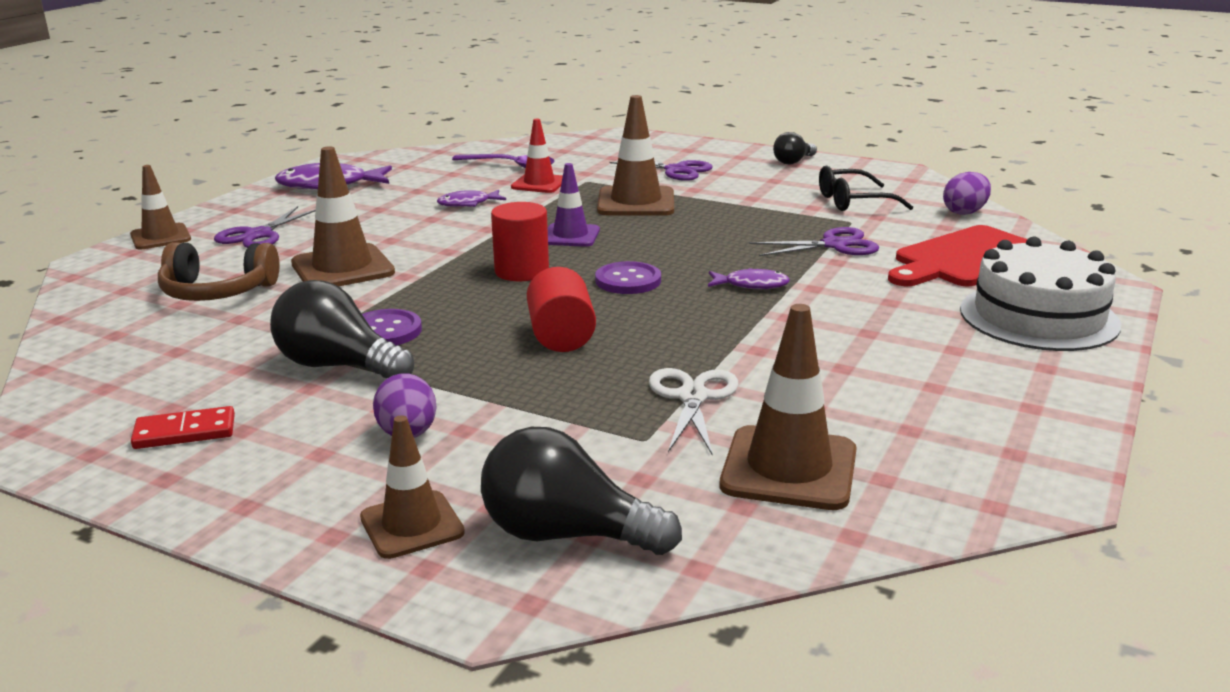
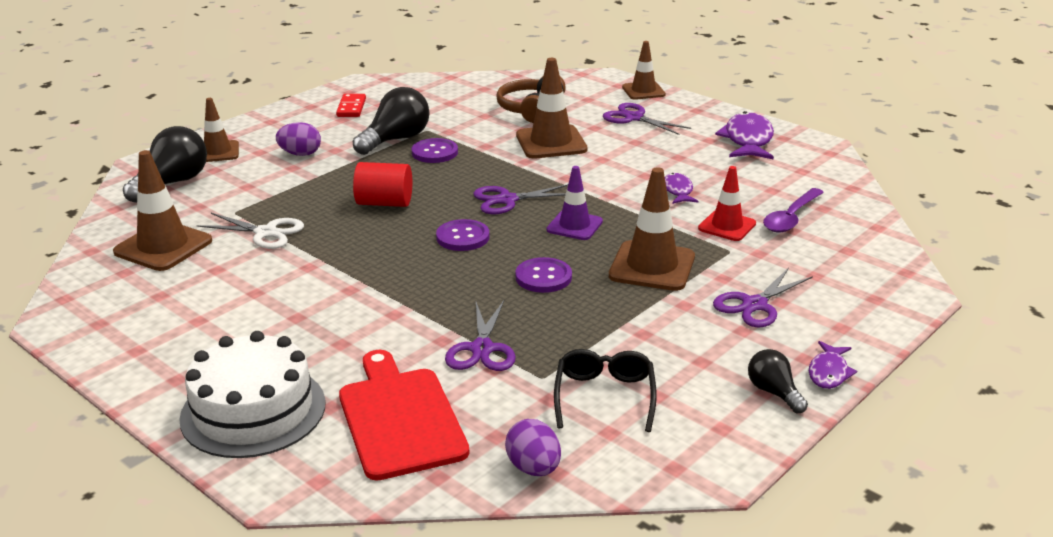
camera: 105 degrees right, 5 degrees up
(522, 271) = (507, 200): red cylinder -> purple scissors
(687, 237) = (543, 277): none -> purple button
(751, 285) = (418, 286): purple fish -> purple fish (829, 372)

